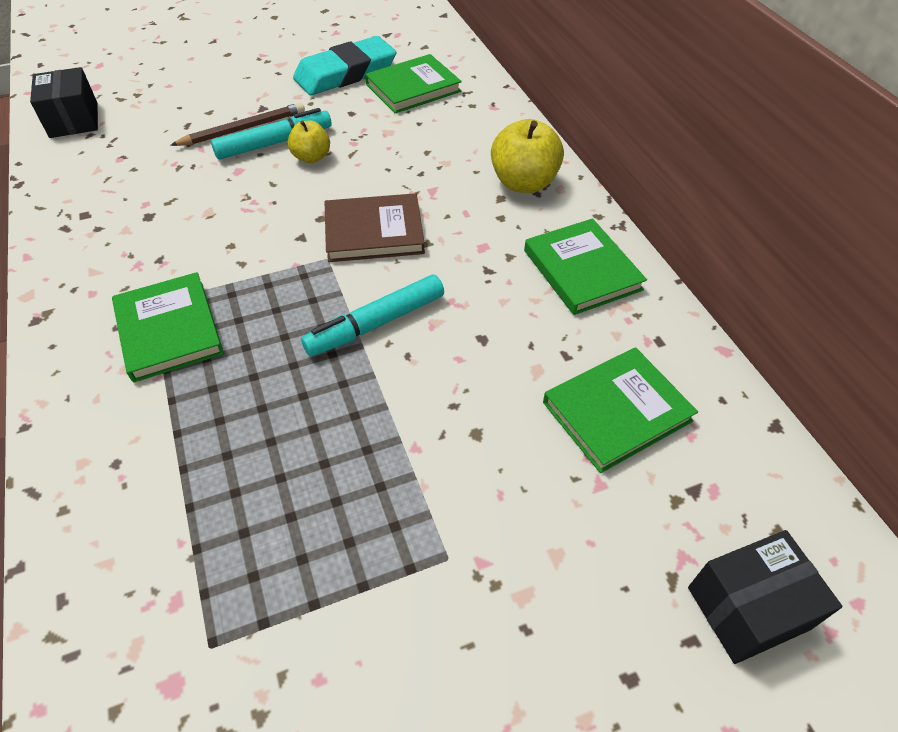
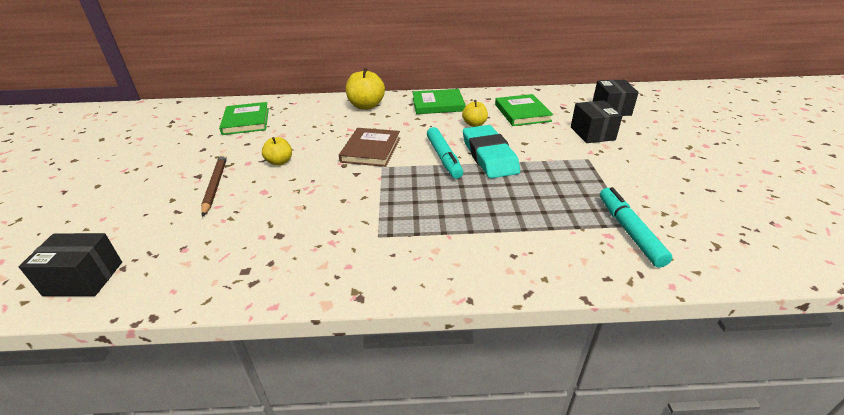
camera: 70 degrees left, 15 degrees down
(169, 330) = (409, 229): green book -> none
(273, 143) = (248, 174): turquoise marker -> turquoise marker (629, 232)
(346, 73) = (198, 140): turquoise eraser -> turquoise eraser (489, 156)
(522, 340) = (474, 124): none -> yellow apple
(575, 563) = (592, 133): none -> black box

